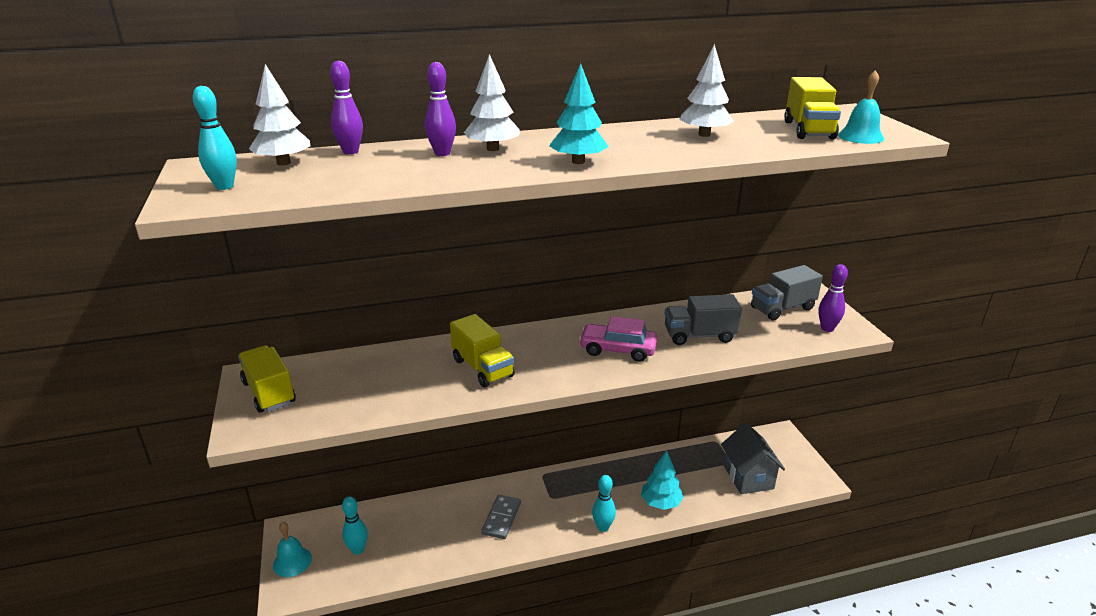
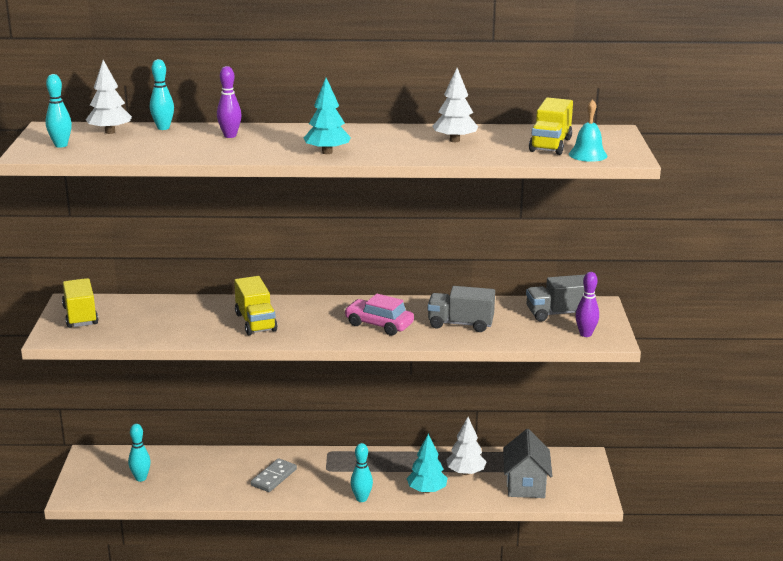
camera: 15 degrees right, 5 degrees down
(292, 561) = (84, 477): turquoise bell -> none
(350, 151) = (163, 128): purple bowling pin -> turquoise bowling pin
(493, 149) = (271, 136): white tree -> white tree (465, 472)

